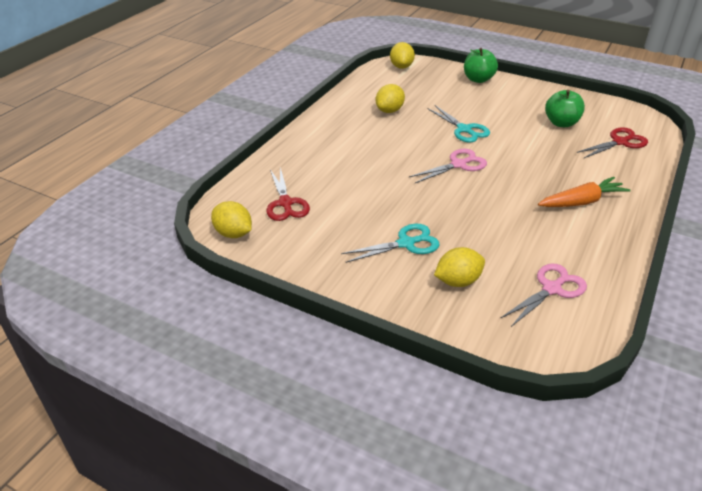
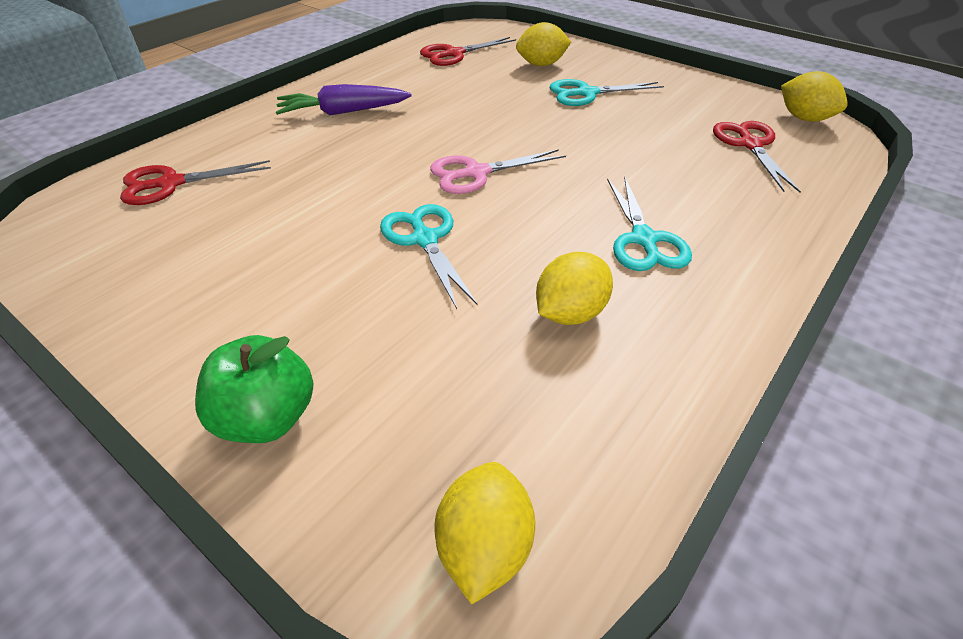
camera: 170 degrees left, 5 degrees up
(359, 139) = (644, 240): none -> turquoise scissors
(552, 288) = (453, 54): pink scissors -> red scissors
(561, 123) = (220, 233): green apple -> none
(581, 202) = (343, 112): orange carrot -> purple carrot

